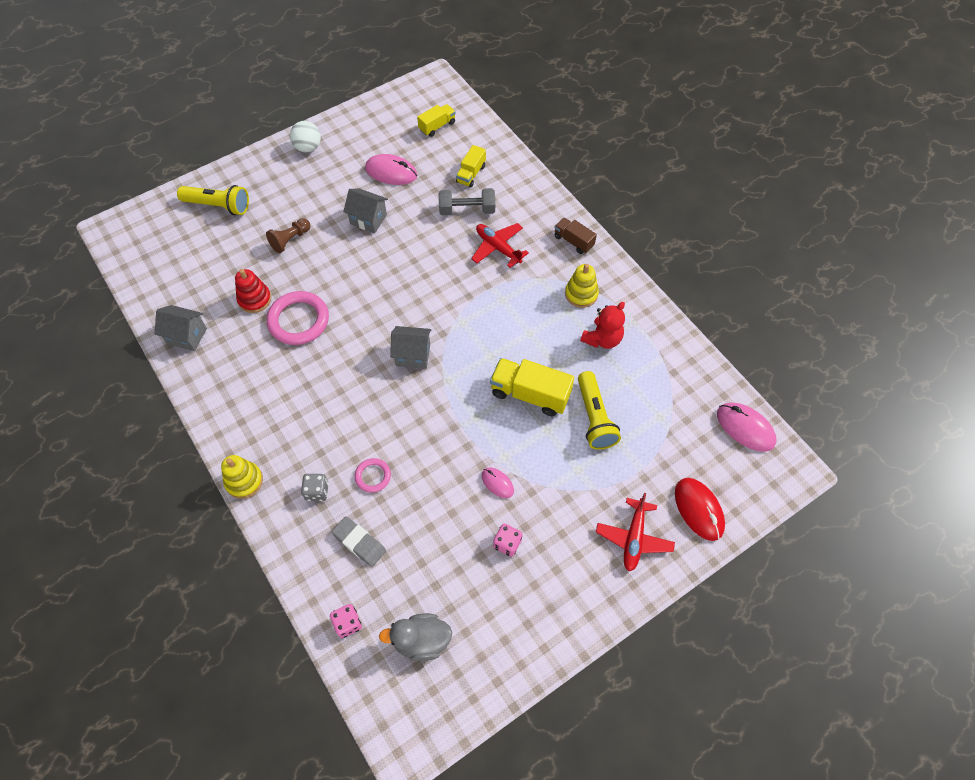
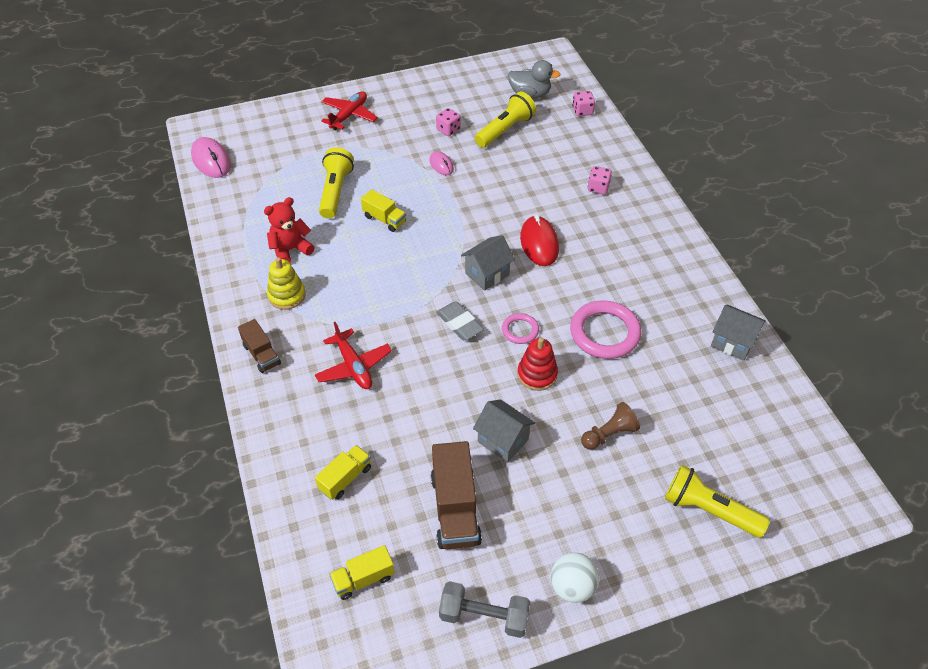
camera: 165 degrees left, 10 degrees down
(244, 481) = (663, 206): yellow stacking toy -> none
(254, 299) = (655, 367): red stacking toy -> red stacking toy (537, 374)
(317, 491) = (598, 188): grey dice -> pink dice
(359, 542) = (566, 151): grey eraser -> grey eraser (459, 324)
(373, 476) = (547, 188): pink ring -> pink ring (520, 330)
(391, 172) = (455, 509): pink mouse -> brown truck
(413, 355) = (487, 274): grey house -> grey house turned 60 degrees counterclockwise
(439, 561) = (505, 130): none -> yellow flashlight
(467, 210) = (371, 425): grey dumbbell -> grey dumbbell (484, 616)
(530, 394) = (384, 219): yellow truck -> yellow truck, size x0.59
(699, 509) = (288, 121): red mouse -> red mouse (539, 243)

